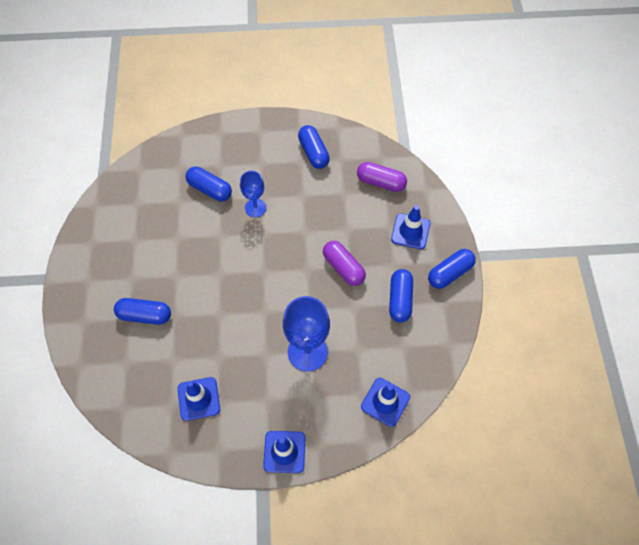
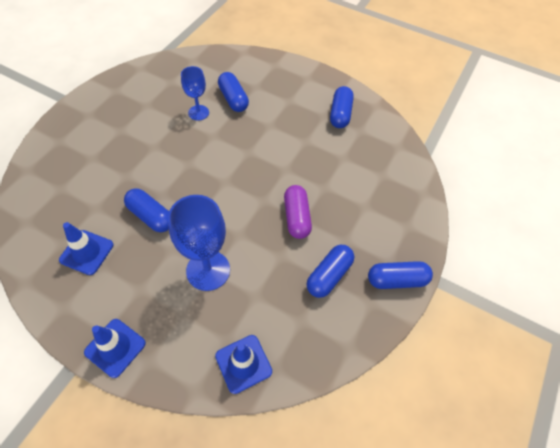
camera: 30 degrees right, 5 degrees down
(145, 315) = (105, 162): blue capsule -> blue capsule (151, 216)
(255, 208) = (258, 130): blue goblet -> blue goblet (198, 112)
(381, 182) = (384, 166): purple capsule -> none
(410, 231) = (383, 221): blue traffic cone -> none

